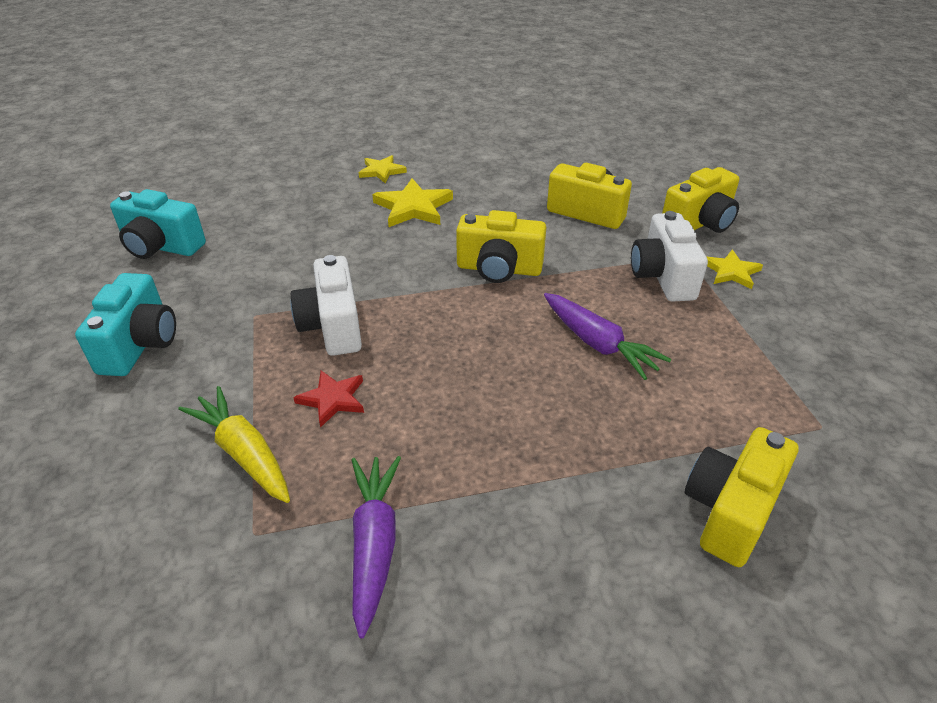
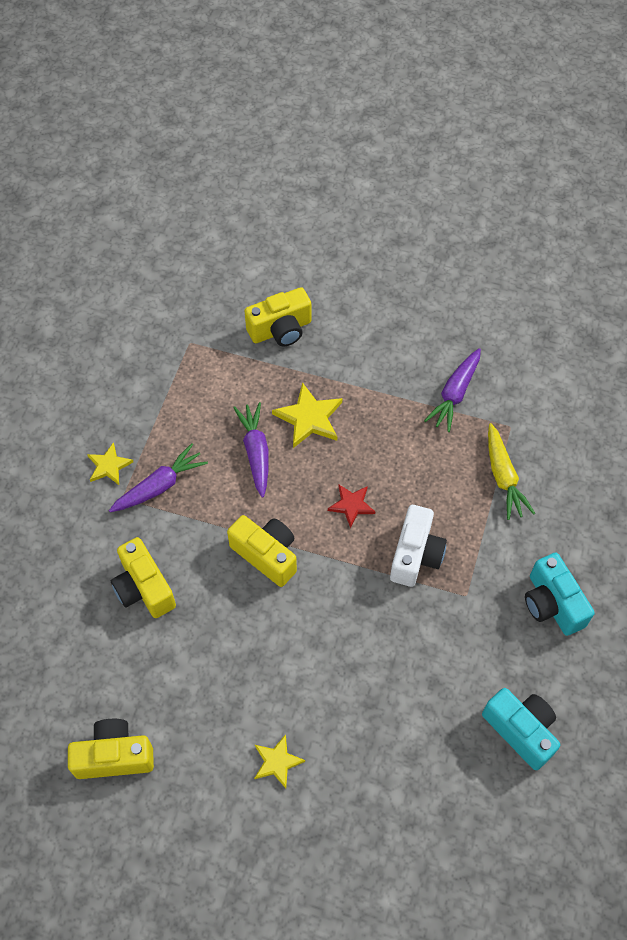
camera: 150 degrees left, 20 degrees up
(140, 344) = (552, 603): turquoise camera -> turquoise camera turned 60 degrees counterclockwise
(332, 399) = (440, 490): red star -> red star (351, 505)
(413, 207) = (282, 677): yellow star -> yellow star (309, 418)
(662, 276) = (159, 486): white camera -> purple carrot
(699, 223) = (73, 526): yellow camera -> yellow camera (114, 756)

